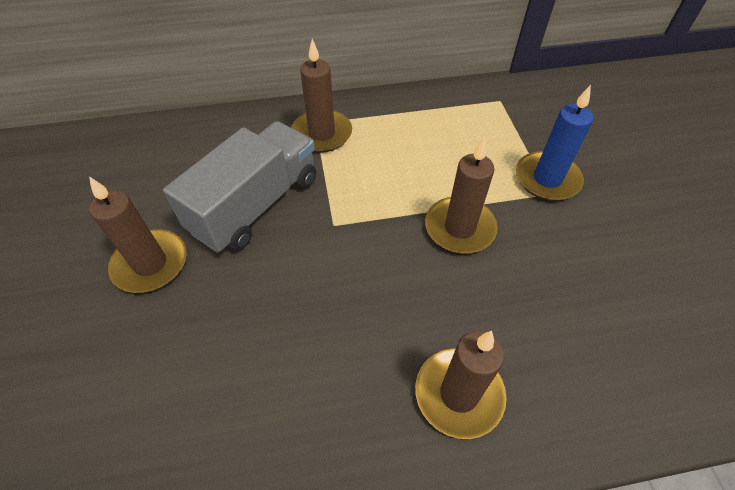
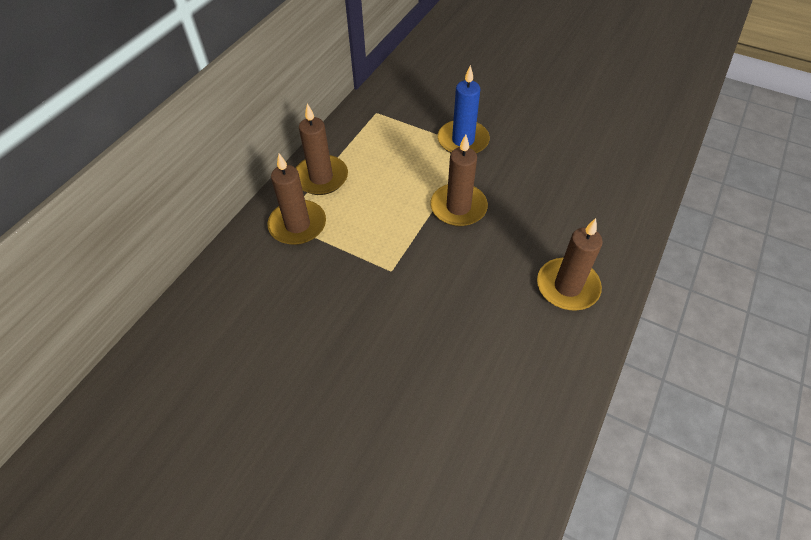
camera: 50 degrees left, 0 degrees up
(150, 264) = (316, 405): brown candle -> brown candle (321, 177)
(256, 205) = (326, 305): grey truck -> none

